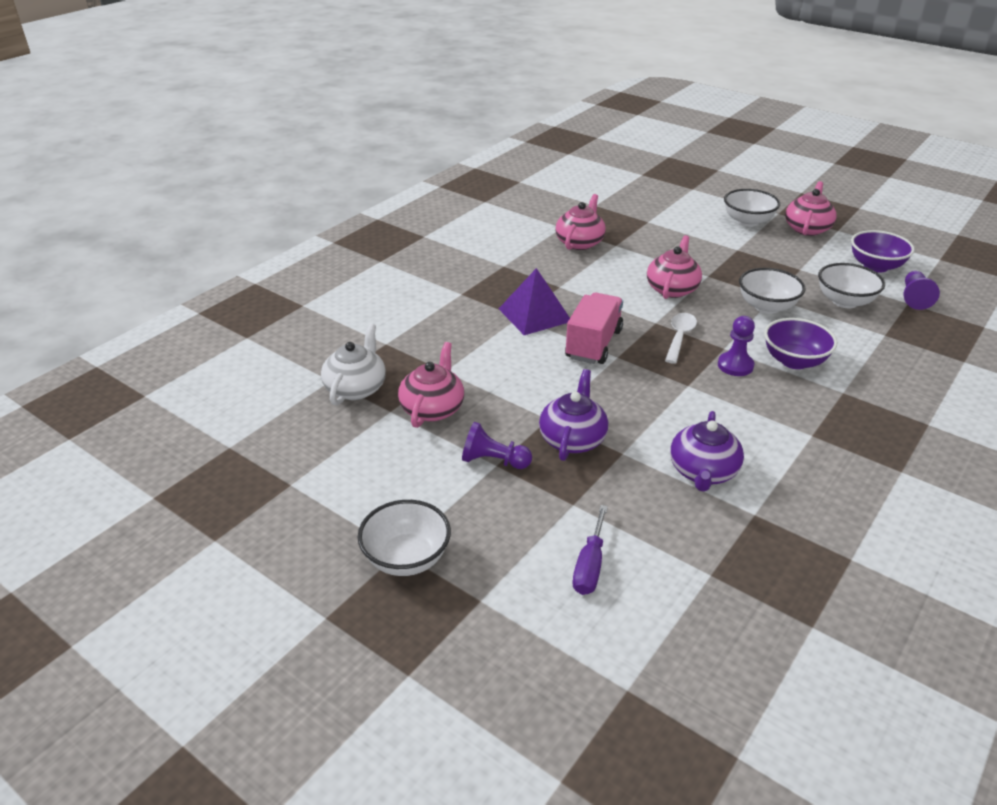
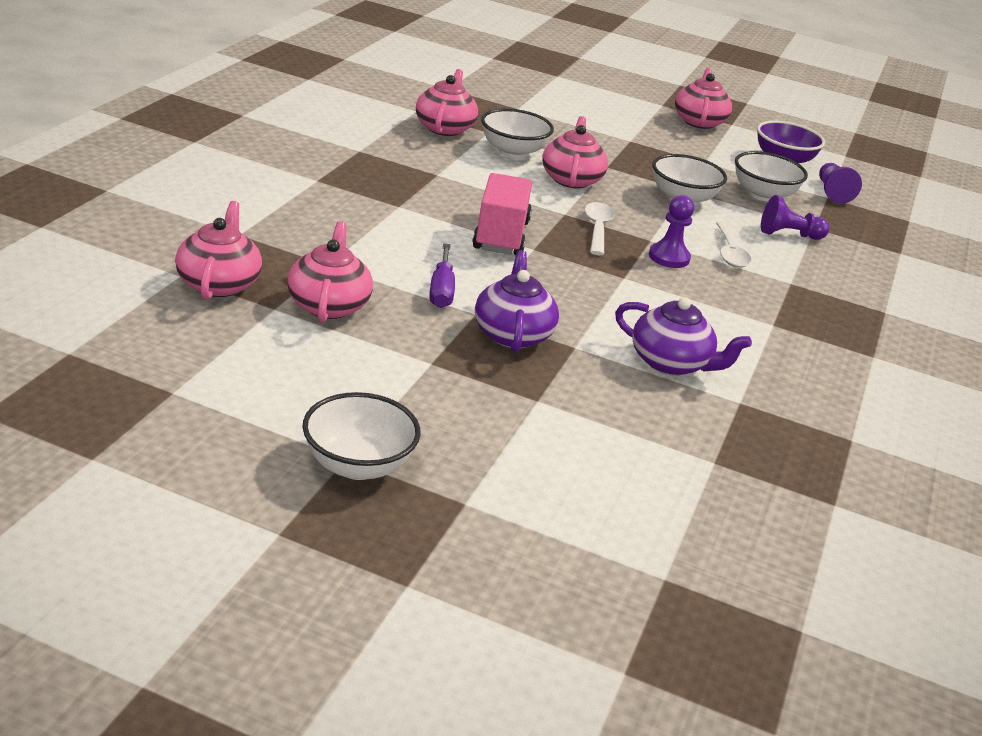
camera: 20 degrees left, 5 degrees down
(356, 388) = (219, 283): white teapot -> pink teapot
(493, 461) = (426, 359): purple pawn -> purple pawn (788, 235)
(535, 315) = (418, 204): purple pyramid -> none
(590, 566) = (579, 461): purple screwdriver -> purple screwdriver (441, 290)
(703, 472) = (671, 363): purple teapot -> purple teapot turned 60 degrees counterclockwise
(747, 221) = (631, 112): white bowl -> white bowl (513, 151)
(794, 361) = (730, 253): purple bowl -> white spoon

